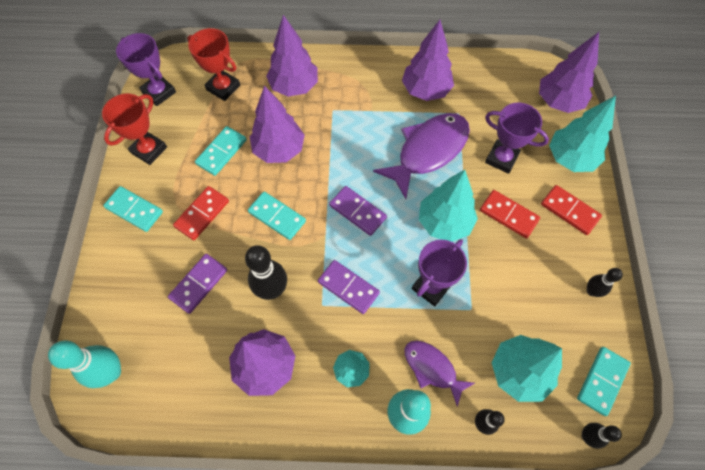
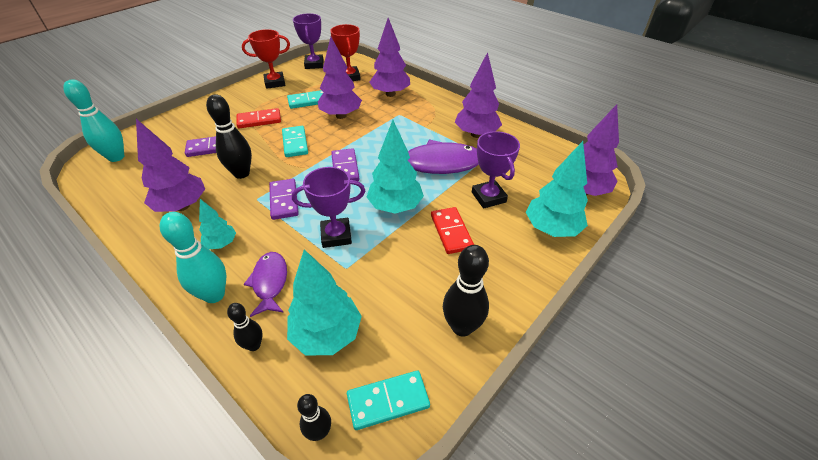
camera: 40 degrees right, 20 degrees down
(134, 210) = (231, 101): turquoise domino -> none
(569, 211) = (509, 261): red domino -> none
(591, 291) = (462, 327): black bowling pin -> black bowling pin, size x1.74

